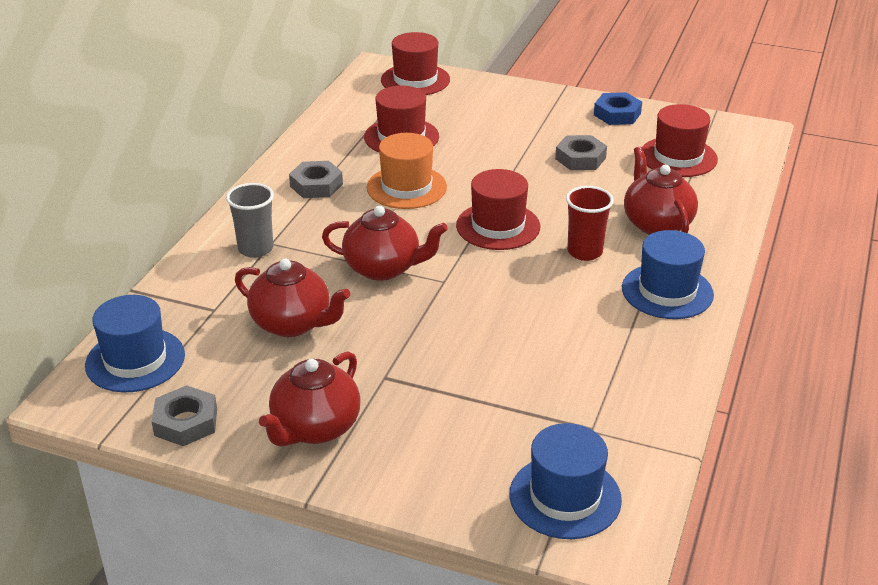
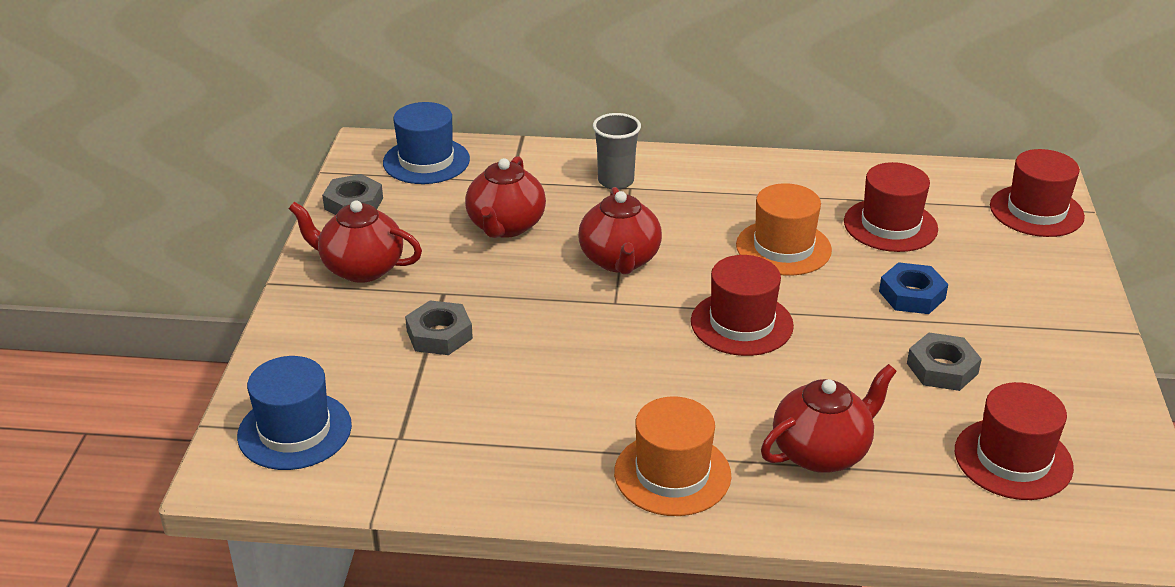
camera: 75 degrees right, 0 degrees up
(316, 185) = (750, 191): grey nut -> grey nut (439, 334)
(585, 252) = (723, 397): red cup -> none
(617, 114) = (1091, 388): blue nut -> blue nut (912, 295)
(667, 291) = (672, 474): blue hat -> orange hat

